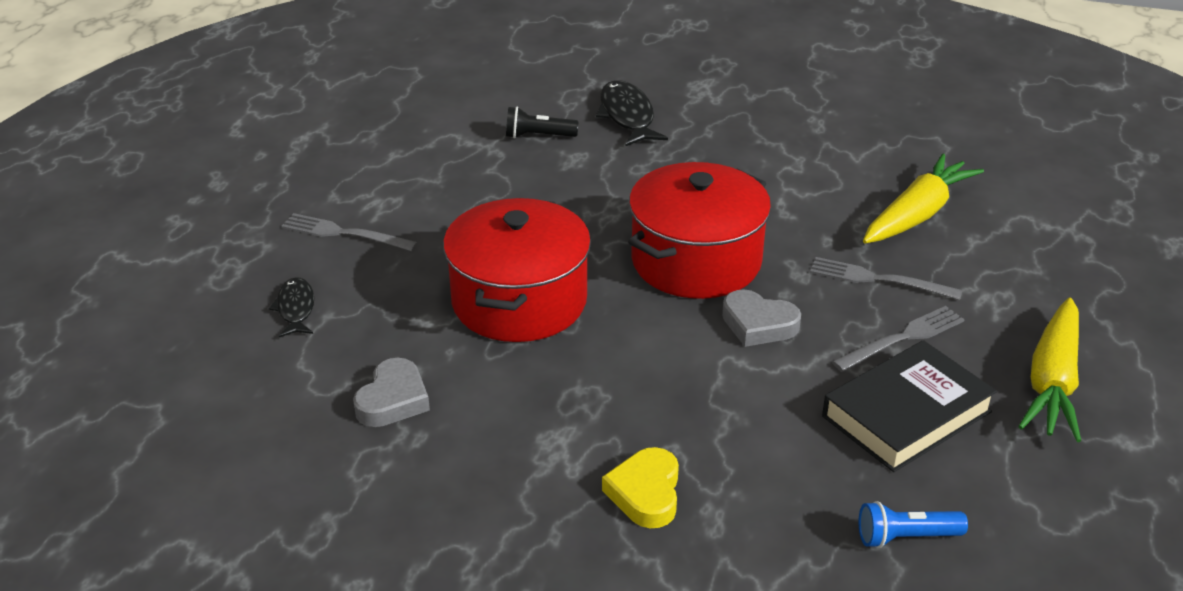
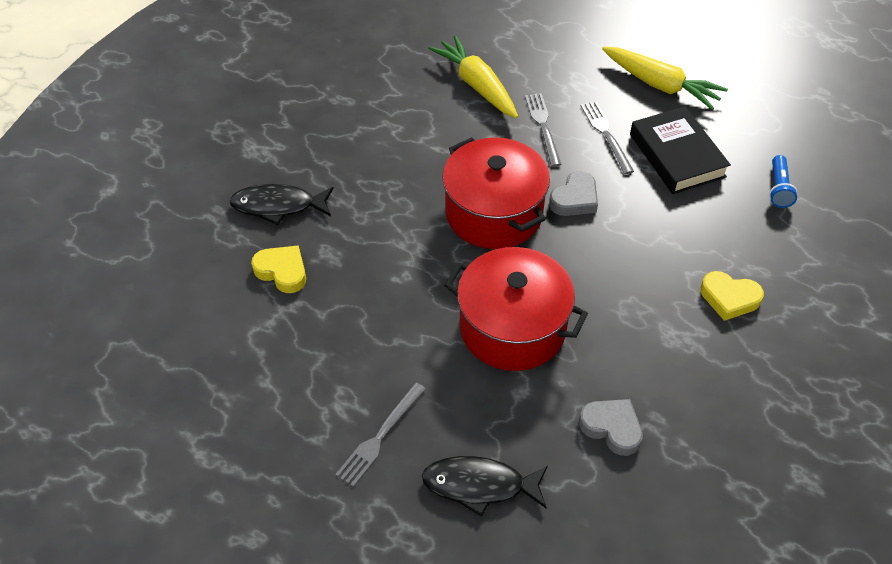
camera: 75 degrees left, 15 degrees up
(295, 308) = (480, 485): black fish -> black fish, size x1.59
(538, 136) = (282, 271): black flashlight -> yellow heart
(878, 279) = (543, 126): grey fork -> grey fork turned 135 degrees clockwise

